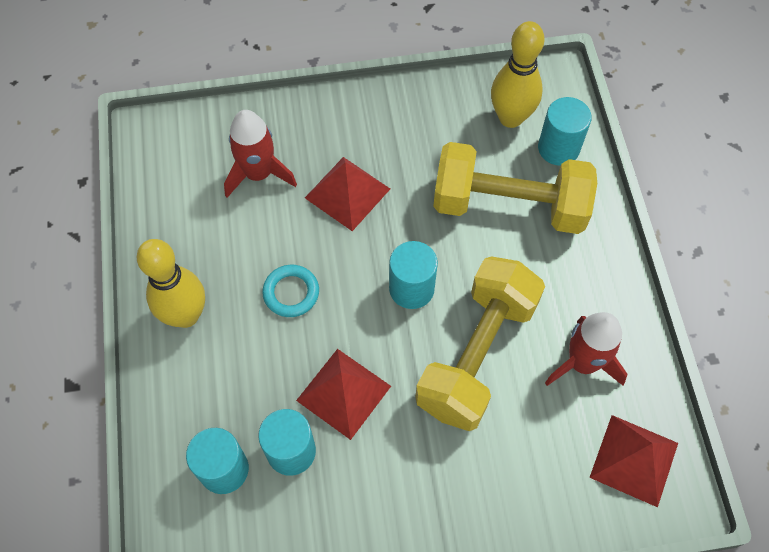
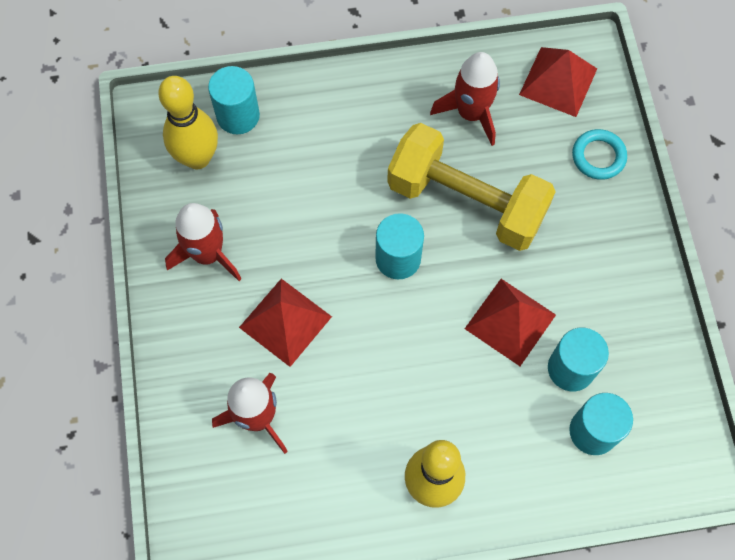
camera: 90 degrees left, 5 degrees up
(291, 293) = (404, 376): turquoise ring -> turquoise ring (598, 156)
(413, 130) = (208, 254): none -> red rocket
(509, 205) = (304, 165): yellow dumbbell -> none

